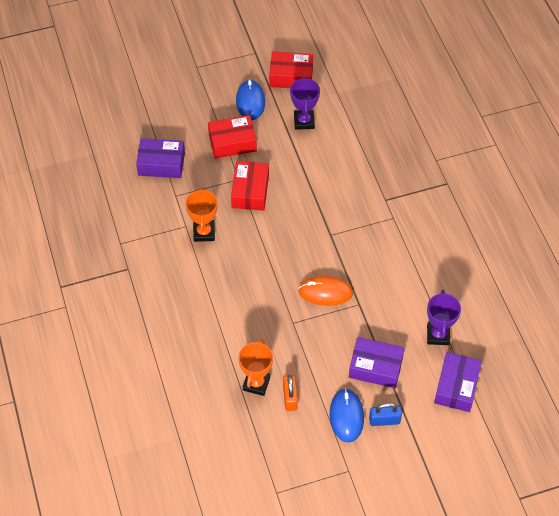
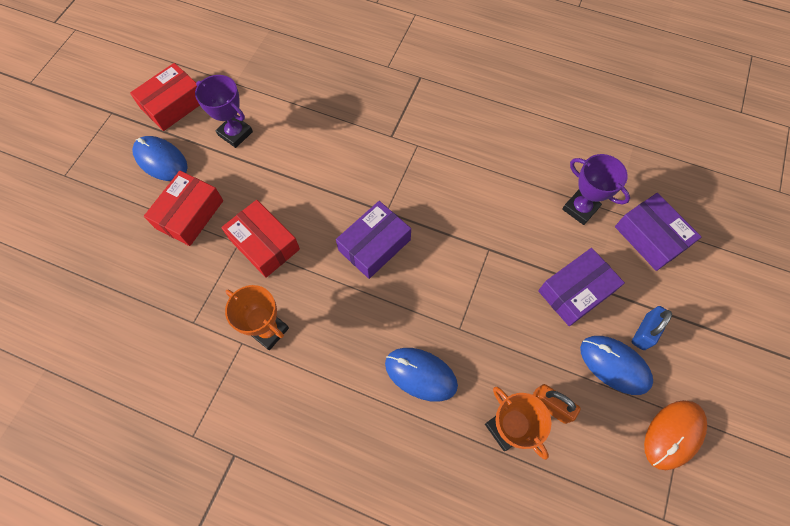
camera: 50 degrees left, 10 degrees up
(161, 164) = (139, 305): purple box -> purple box (374, 245)
(248, 322) = (420, 374): none -> blue mouse
(325, 292) = (449, 269): orange mouse -> orange mouse (673, 434)

